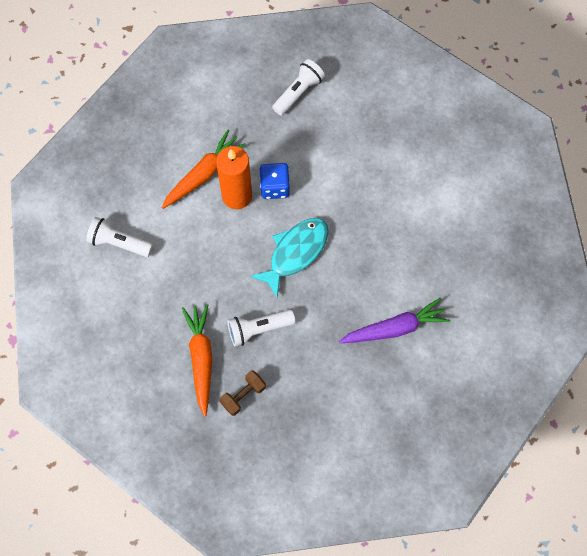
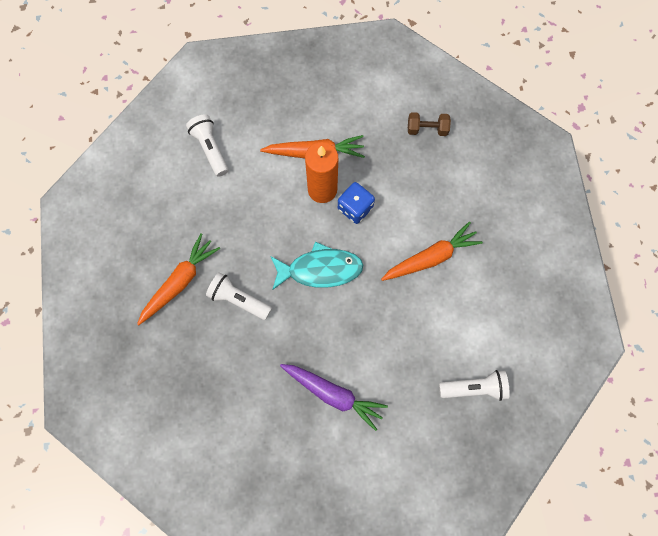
camera: 45 degrees right, 5 degrees up
(243, 395) = (180, 335): brown dumbbell -> brown dumbbell (427, 129)
(298, 92) = (444, 154): white flashlight -> white flashlight (474, 387)
(364, 172) = (431, 257): none -> orange carrot

